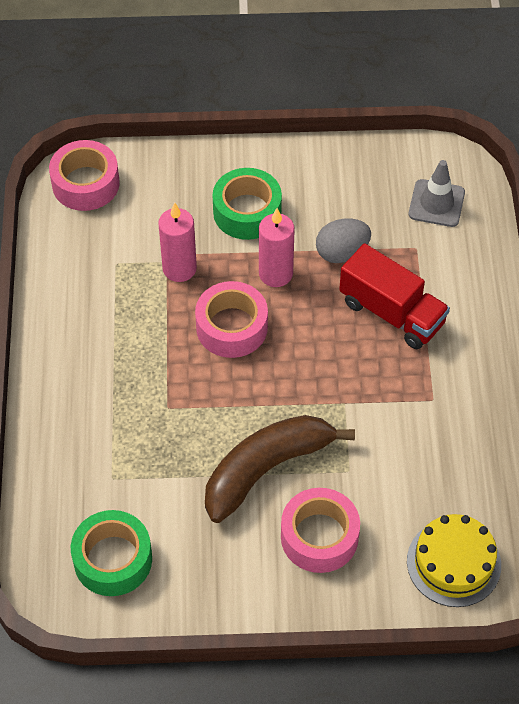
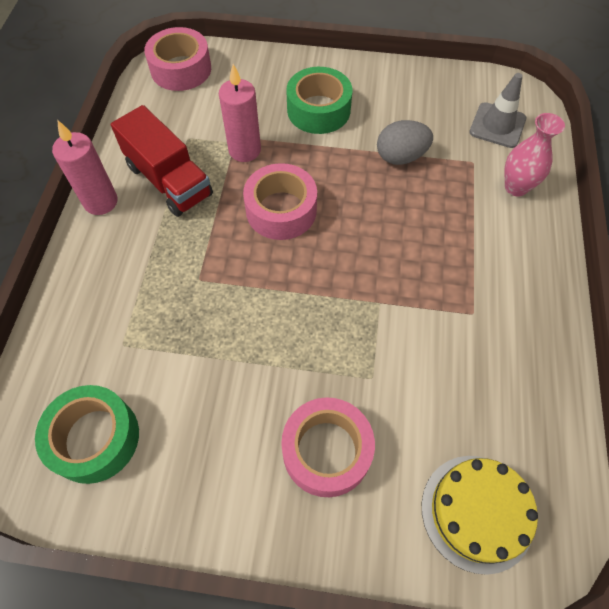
camera: 10 degrees right, 5 degrees up
(266, 469) = (284, 361): brown banana -> none
(275, 274) = (334, 167): pink candle -> pink candle (101, 202)
(392, 313) = (441, 219): red truck -> red truck (169, 180)
(461, 269) = (516, 187): none -> pink vase

